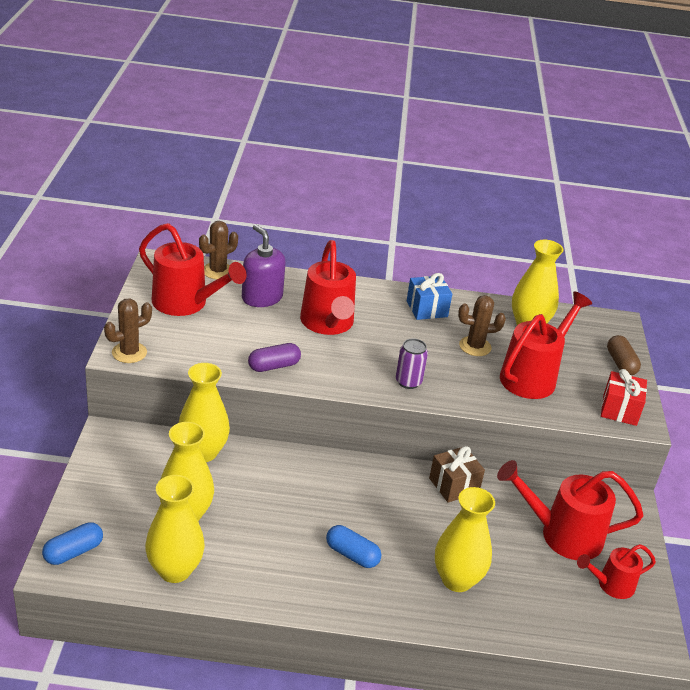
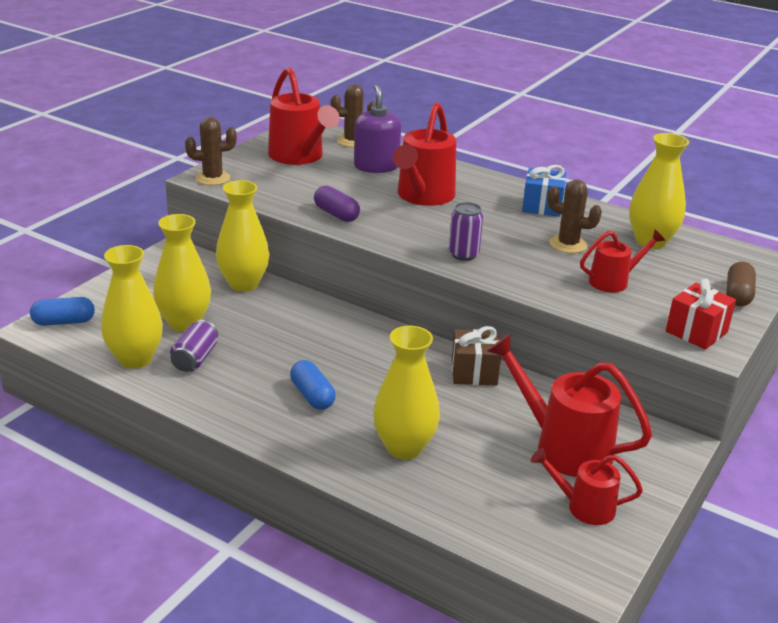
camera: 30 degrees right, 5 degrees down
(227, 551) = (195, 359): none -> purple can
(274, 366) = (336, 214): purple capsule -> purple capsule turned 45 degrees clockwise
(533, 376) = (614, 281): red watering can -> red watering can, size x0.57

